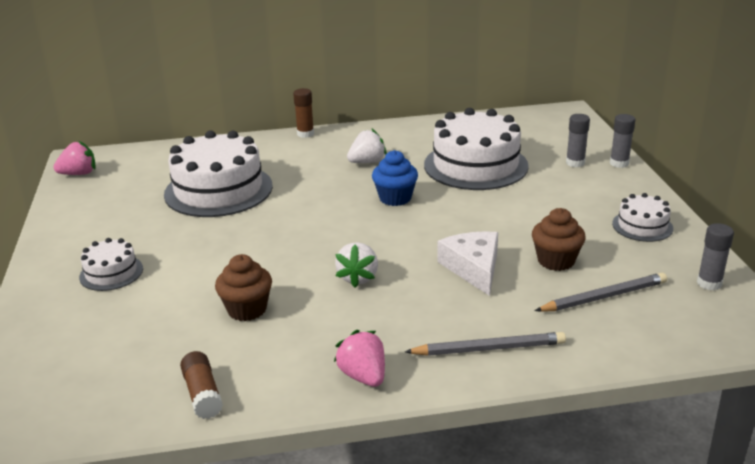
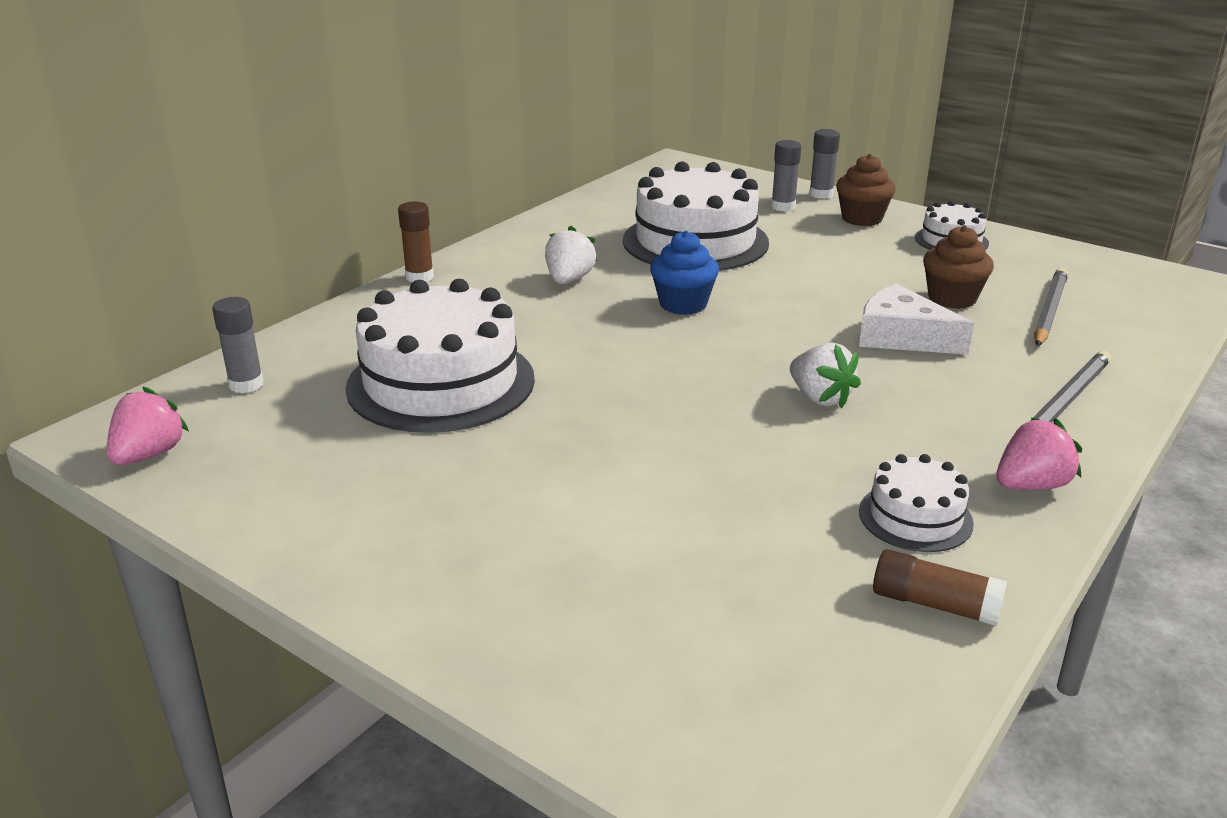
camera: 45 degrees left, 0 degrees up
(111, 273) = (510, 548): white cake -> white cake (915, 517)
(247, 309) = (779, 491): brown cupcake -> brown cupcake (862, 218)
(363, 376) = (1031, 485): pink strawberry -> pink strawberry turned 135 degrees clockwise
(709, 283) = (1090, 266): grey glue stick -> grey glue stick (246, 384)

